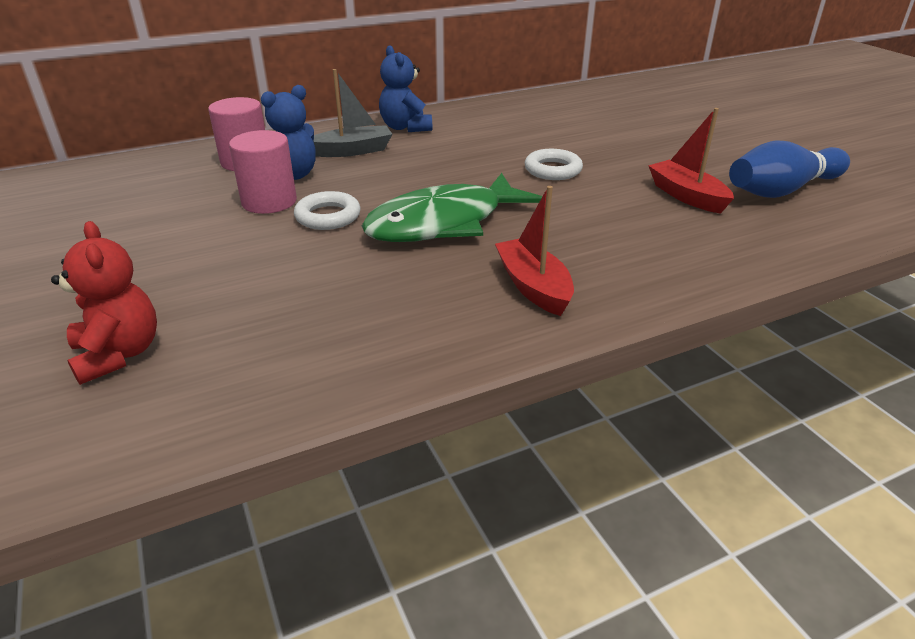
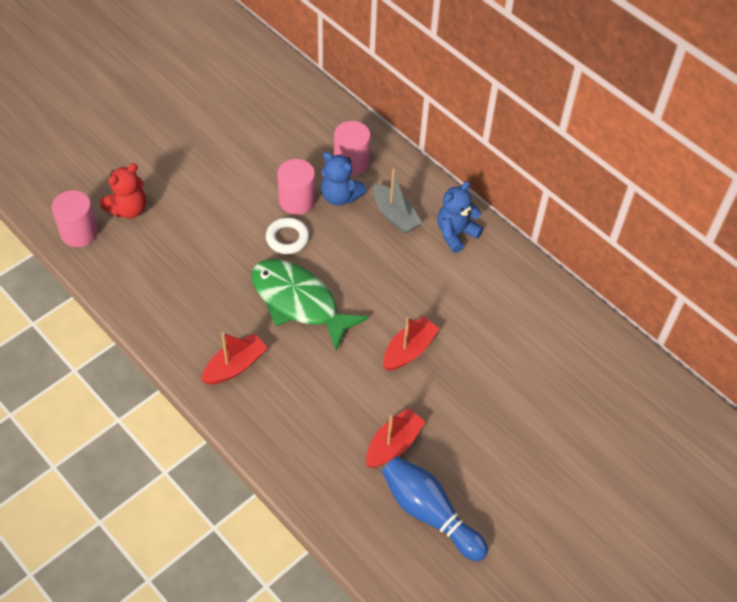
camera: 70 degrees right, 20 degrees up
(105, 431) = (79, 232): none -> pink cylinder
(553, 170) = (409, 350): white ring -> red boat

